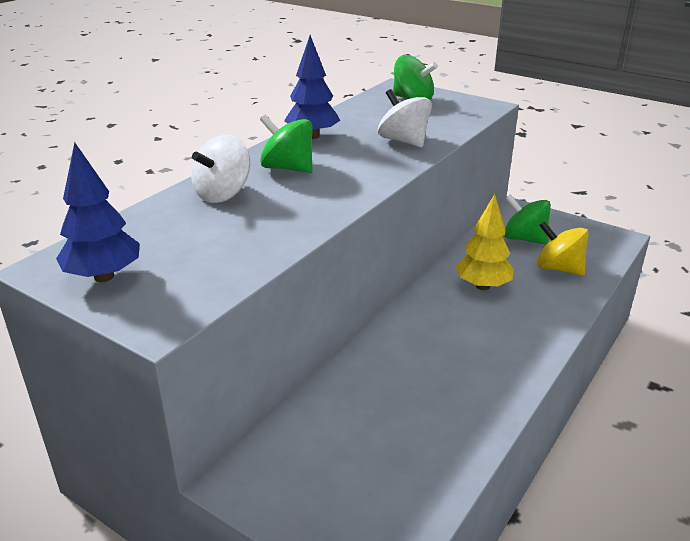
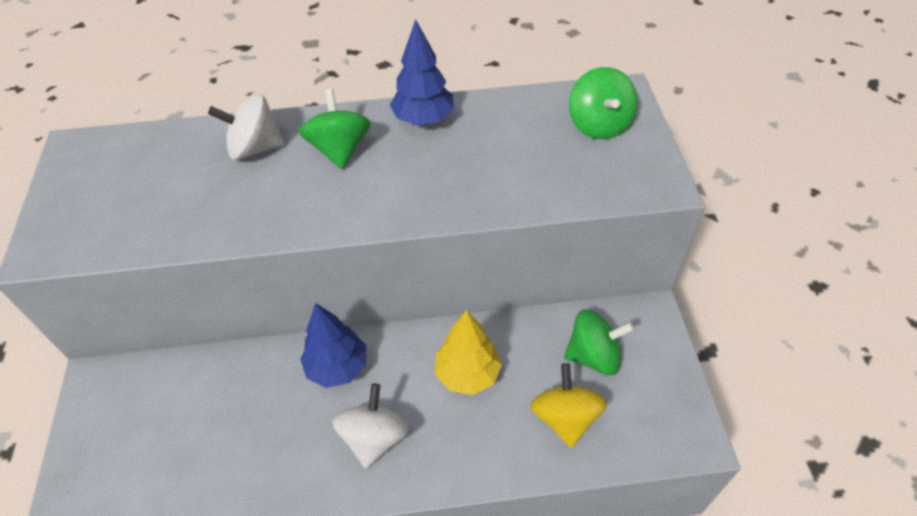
camera: 50 degrees right, 20 degrees up
(104, 276) = (80, 181): blue tree -> blue tree (337, 367)
(403, 141) = (483, 181): white spinning top -> white spinning top (374, 437)
(524, 239) = (593, 356): green spinning top -> green spinning top turned 90 degrees clockwise

